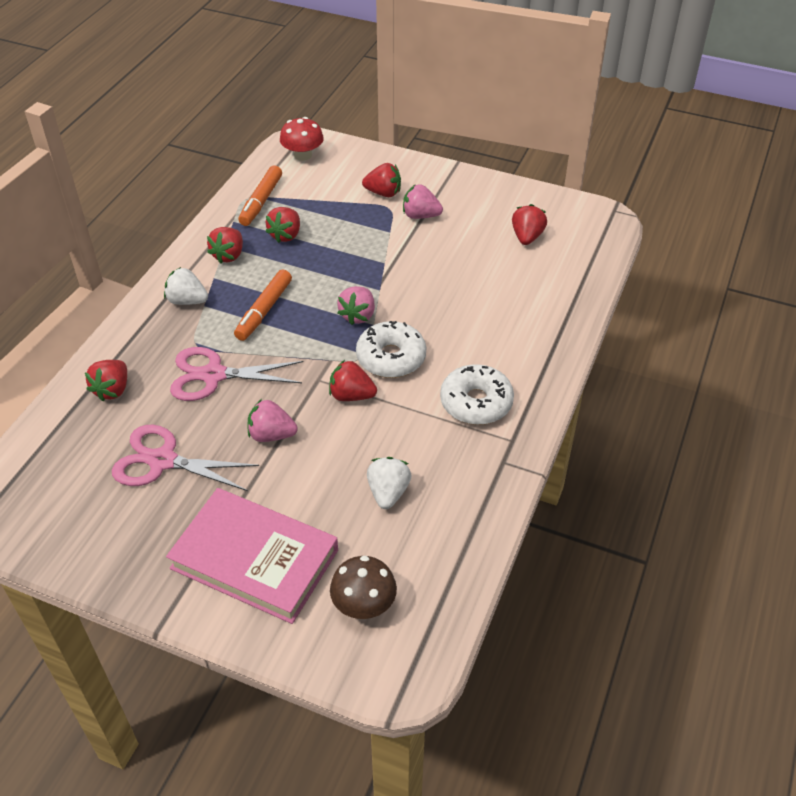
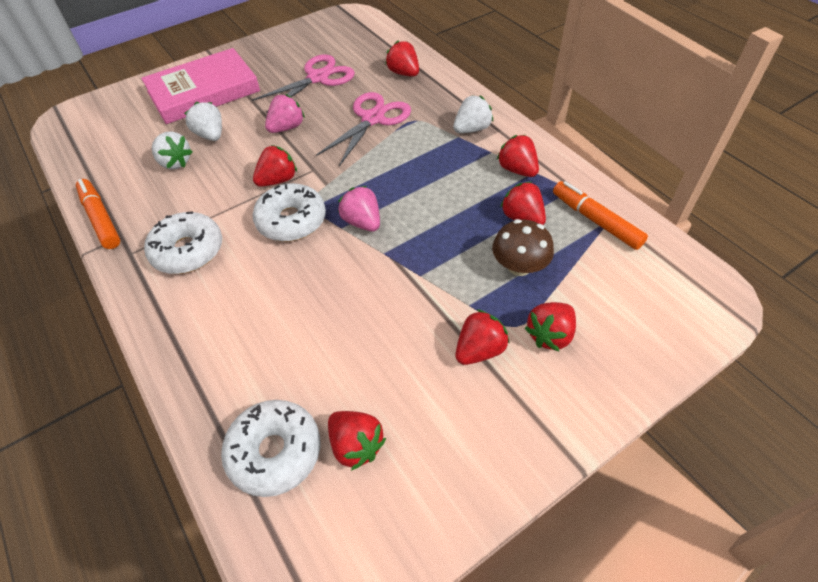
camera: 125 degrees right, 5 degrees up
(264, 311) = (421, 167): orange marker -> orange marker (101, 219)
(303, 155) = (679, 291): red mushroom -> none
(327, 493) = (210, 135): none -> white strawberry
(364, 604) = (120, 121): brown mushroom -> brown mushroom (519, 266)
(420, 216) = (479, 350): pink strawberry -> red strawberry
(563, 265) = (275, 452): none -> white donut

